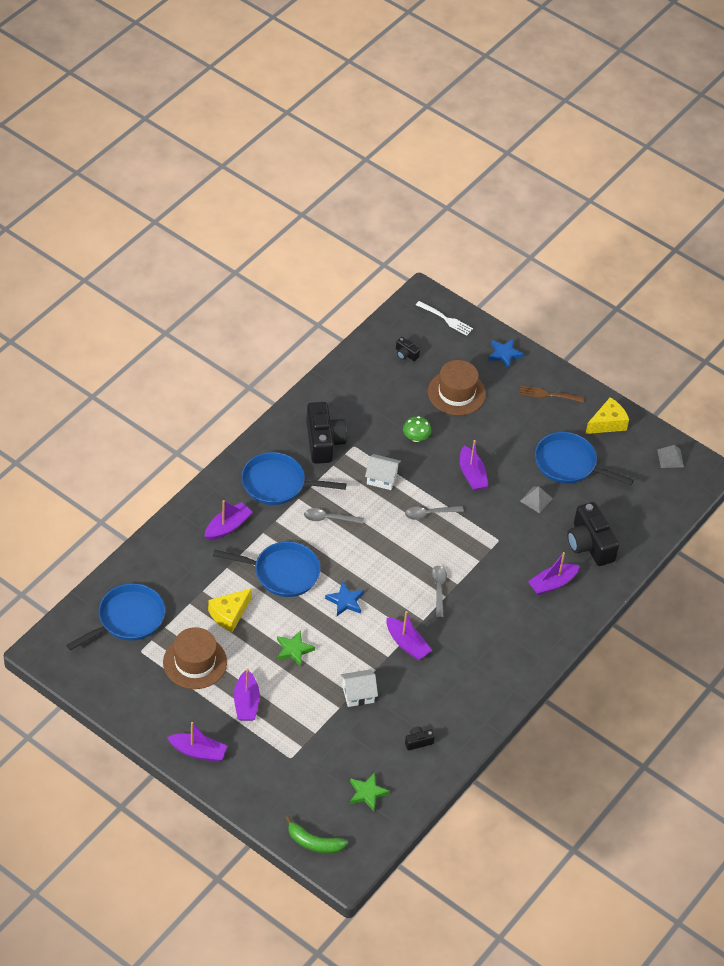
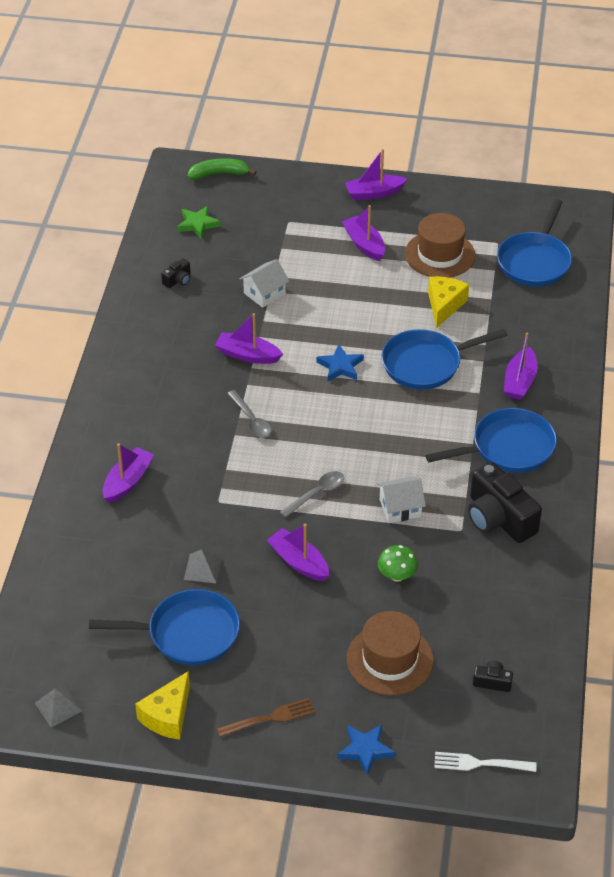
camera: 155 degrees right, 5 degrees down
(294, 650) = (356, 303): green star -> none
(329, 518) = (422, 438): grey spoon -> none
(589, 544) = (108, 545): black camera -> none

